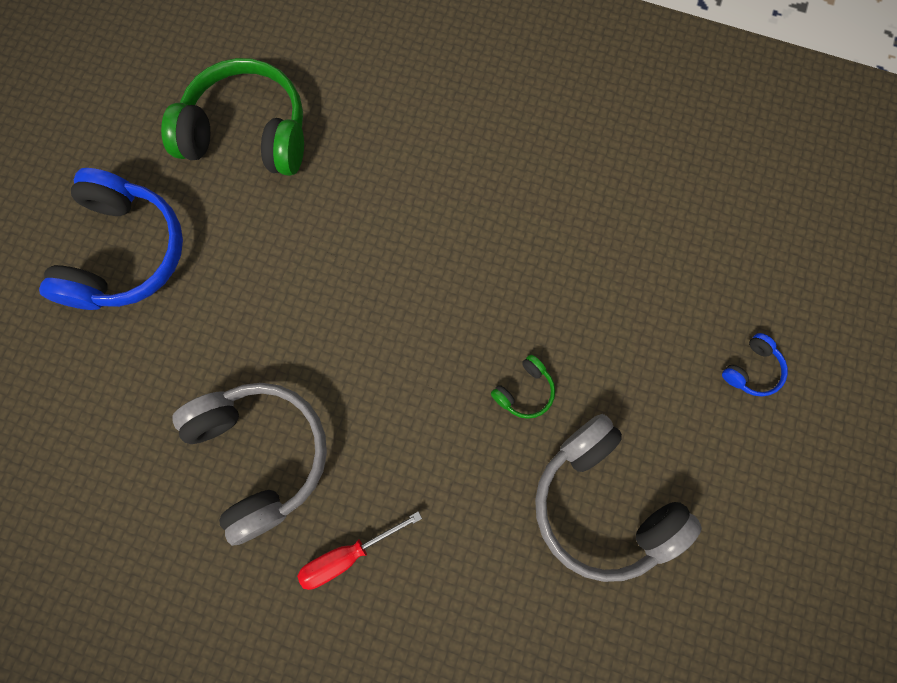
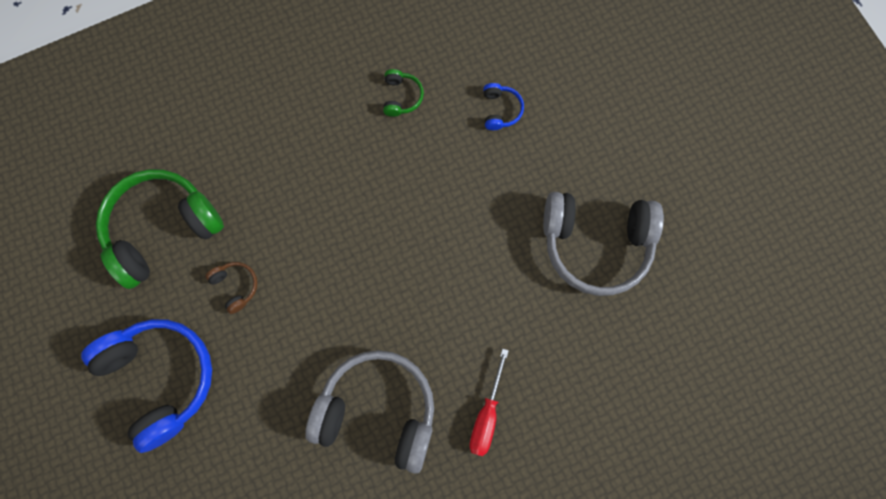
camera: 45 degrees left, 0 degrees up
(256, 234) = (236, 286): none -> brown headphones
(524, 391) = (492, 223): green headphones -> green headphones (401, 97)
(751, 369) = (602, 92): blue headphones -> blue headphones (500, 110)

